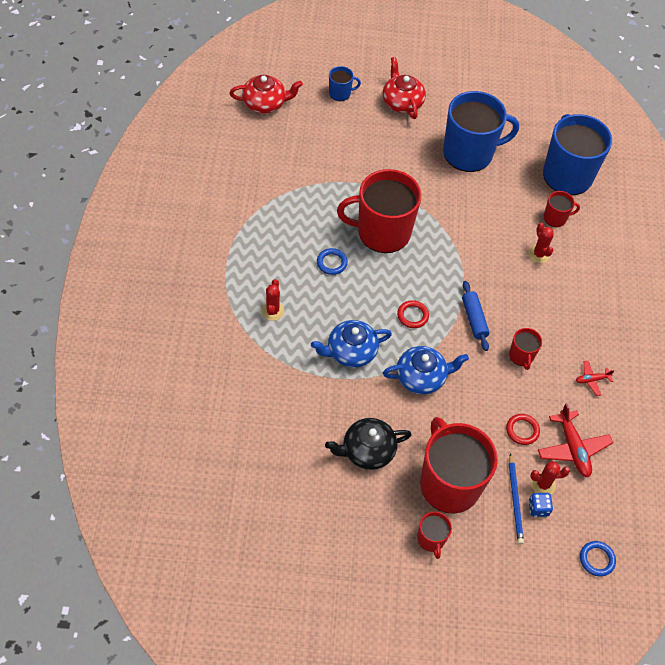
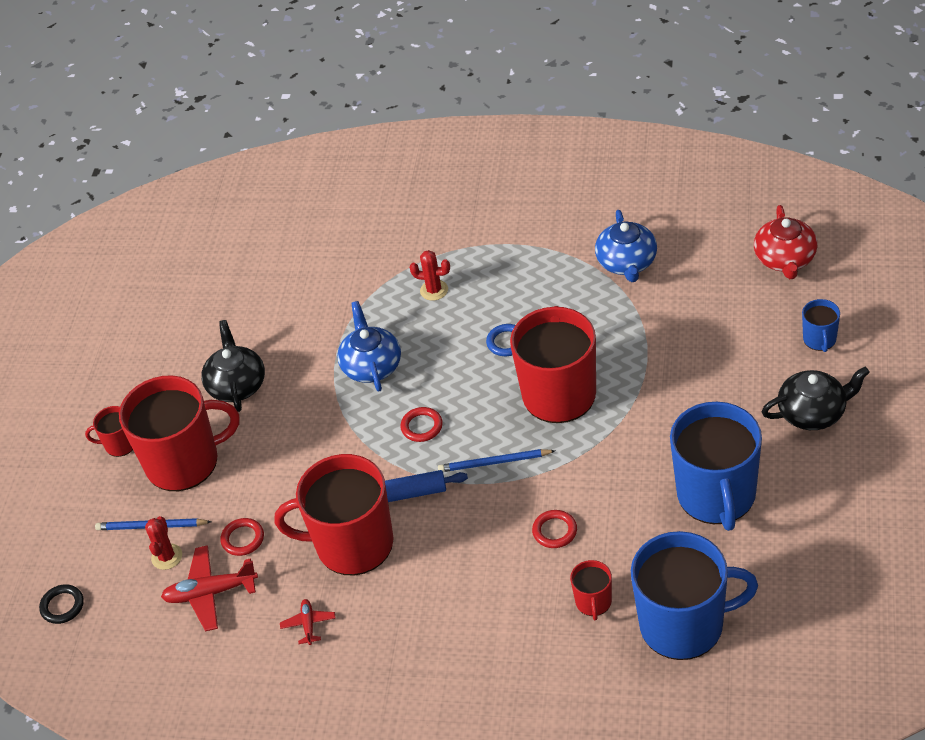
camera: 105 degrees right, 10 degrees down
(402, 102) = (813, 412): red teapot -> black teapot
(421, 377) = (329, 436): blue teapot -> blue teapot (627, 263)
(445, 270) = (494, 462): none -> blue pencil
(502, 237) = (554, 531): none -> red ring
(521, 356) = (352, 544): red mug -> red mug, size x2.23
(538, 508) = (137, 549): blue dice -> none
(539, 254) = (523, 575): red cactus -> none
(596, 559) = (62, 606): blue ring -> black ring

